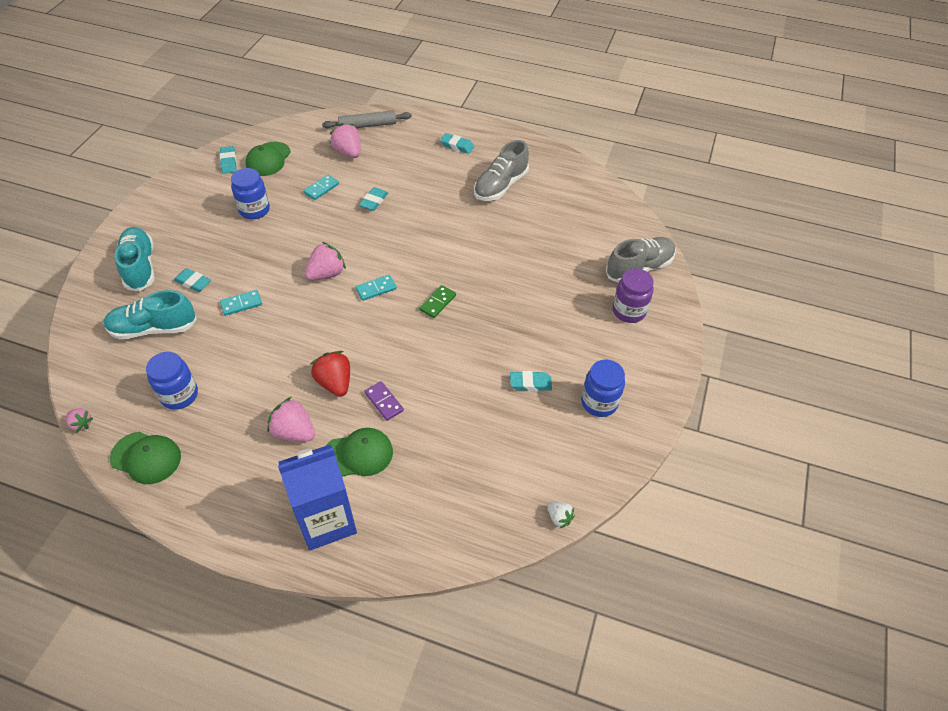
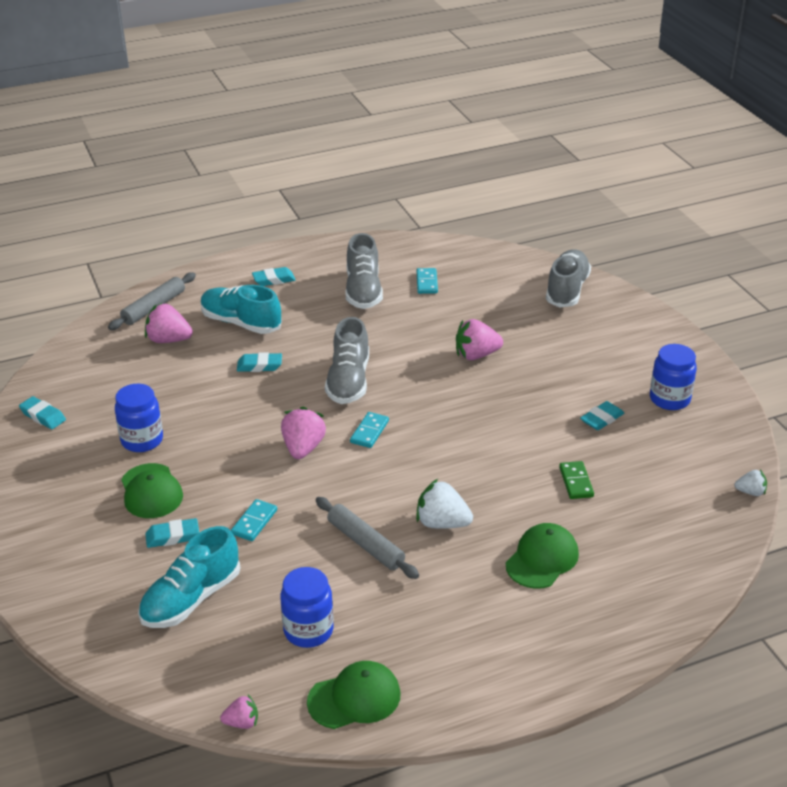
camera: 40 degrees left, 15 degrees down
(140, 267) = (87, 560): turquoise shoe -> turquoise shoe (241, 323)
(268, 159) = (86, 390): green cap -> green cap (151, 491)
(277, 363) = (365, 544): none -> grey rolling pin
(294, 432) = (462, 582): pink strawberry -> pink strawberry (476, 355)
(321, 189) = (188, 384): turquoise domino -> turquoise domino (427, 282)
(326, 521) = (588, 621): blue carton -> none
(335, 383) = (442, 523): red strawberry -> white strawberry
(374, 201) = (259, 366): turquoise eraser -> turquoise eraser turned 75 degrees counterclockwise
(384, 402) = (506, 508): purple domino -> none
(409, 245) = (348, 381): none -> grey shoe
(438, 303) = (441, 409): green domino -> green domino (576, 482)
(629, 311) = (602, 324): purple jar -> none

